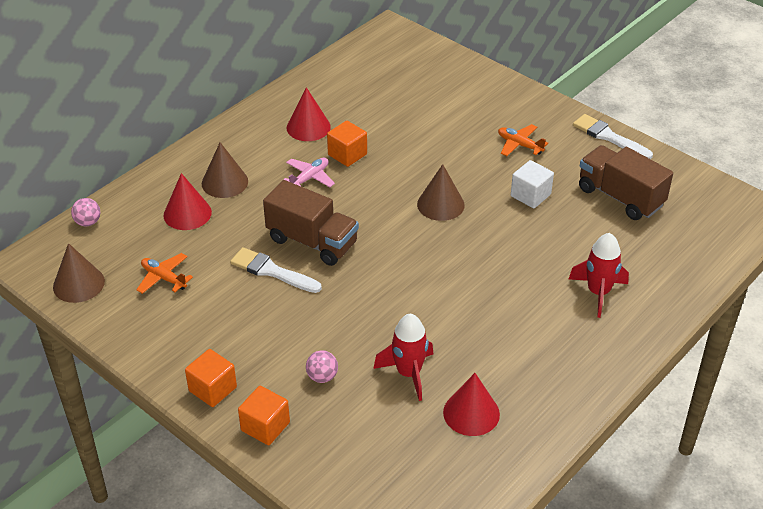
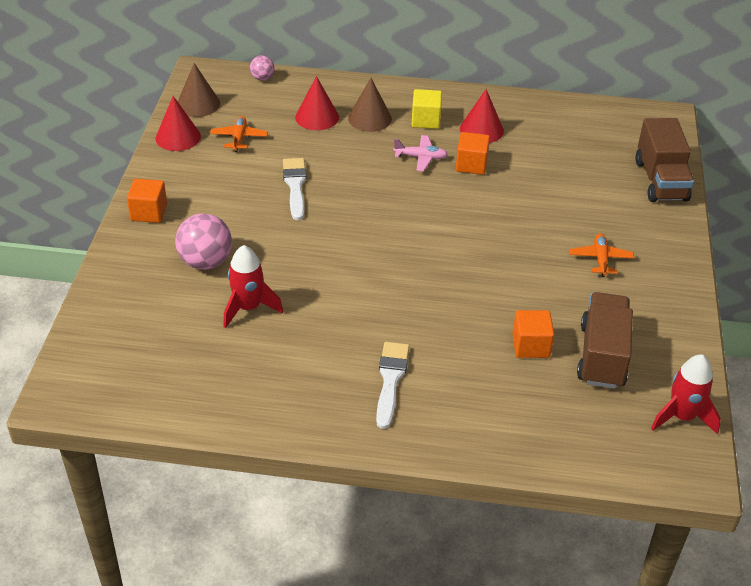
camera: 55 degrees right, 0 degrees up
(263, 151) = (426, 120): none -> yellow cube
(265, 426) = (132, 255): orange cube -> orange cube (530, 346)
(312, 241) = (348, 192): brown truck -> brown truck (660, 180)
(322, 377) = (206, 262): pink ball -> pink ball, size x1.87
(440, 204) = (466, 243): brown cone -> none
(471, 413) = (234, 363): red cone -> red cone (178, 137)
(530, 195) = (538, 294): white cube -> none
(598, 292) = (452, 389): red rocket -> red rocket (682, 416)
(609, 137) = (683, 314): white brush -> white brush (390, 380)

